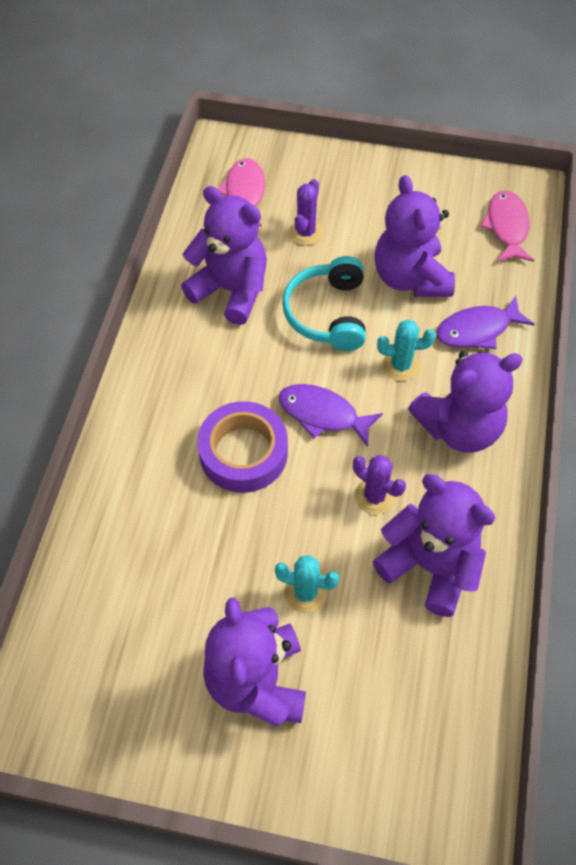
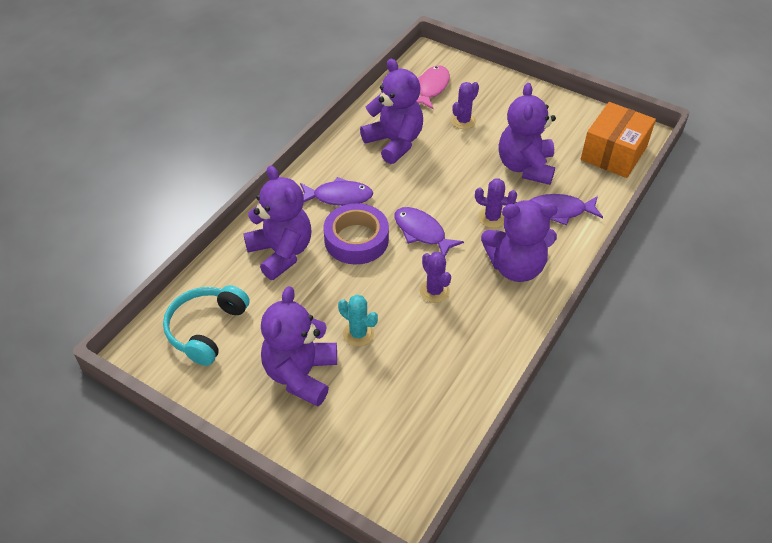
camera: 20 degrees right, 10 degrees down
(193, 395) = (339, 197): none -> purple fish
(328, 313) = (455, 173): turquoise headphones -> turquoise headphones (206, 329)
(401, 365) = (492, 218): turquoise cactus -> purple cactus
(429, 565) = (453, 344): purple teddy bear -> purple teddy bear (281, 252)
(507, 227) = (613, 153): pink fish -> orange box

